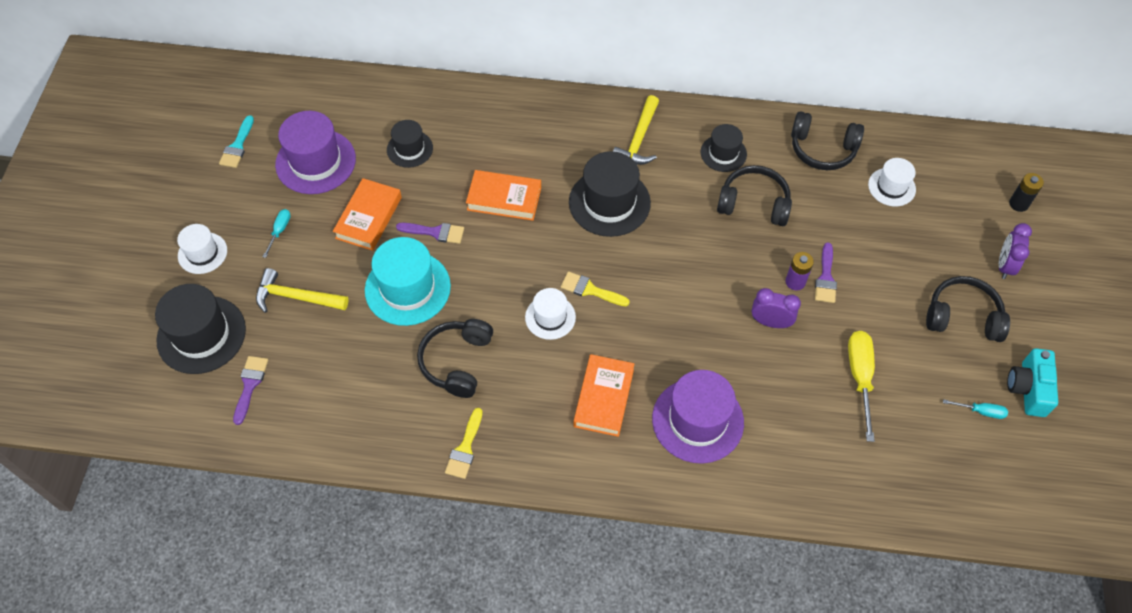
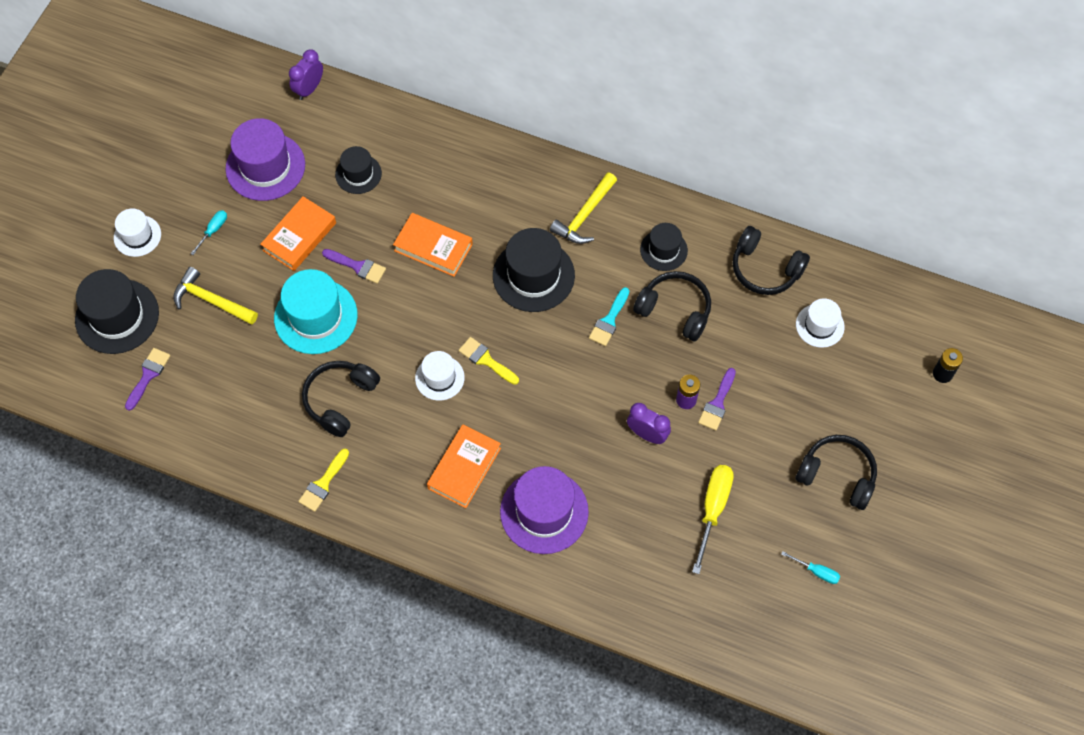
camera: 15 degrees right, 5 degrees up
(237, 146) = (196, 133): turquoise brush -> turquoise brush (609, 320)
(1004, 265) = (901, 434): purple clock -> purple clock (309, 89)
(1028, 389) = (872, 562): turquoise camera -> none

